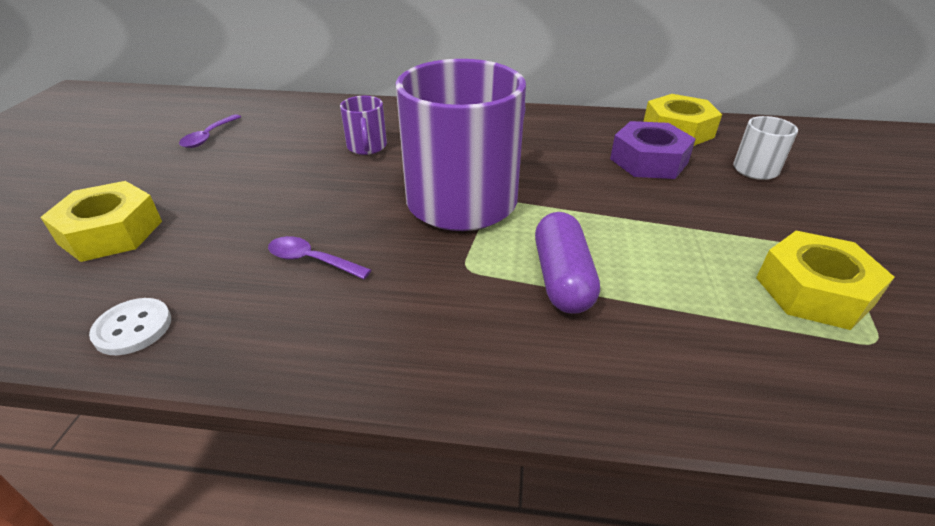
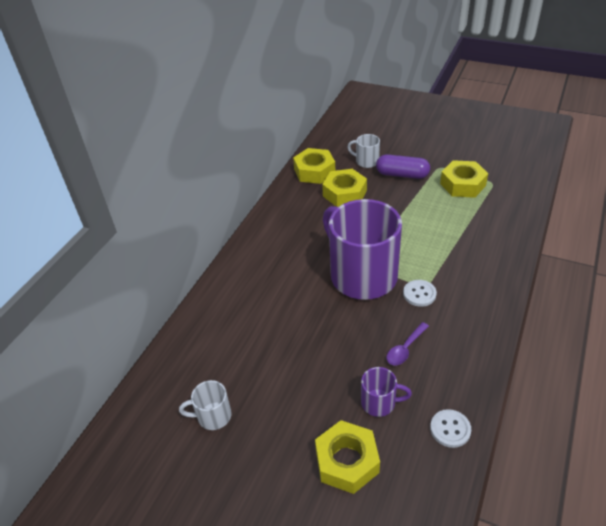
camera: 70 degrees left, 5 degrees up
(208, 137) = (213, 416): purple spoon -> white mug
(367, 147) = (276, 314): purple mug -> purple mug (379, 402)
(443, 262) = (419, 294): none -> white button
(562, 278) = (440, 254): purple capsule -> purple capsule (402, 174)
(649, 161) = (344, 193): purple nut -> yellow nut

